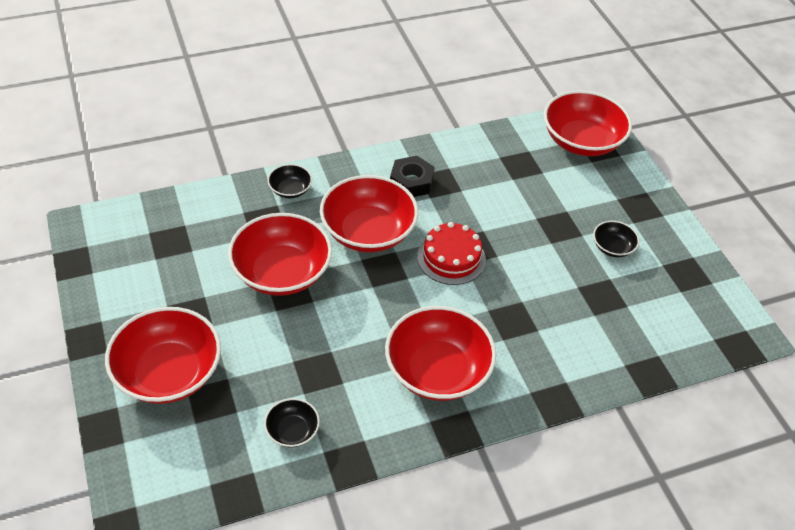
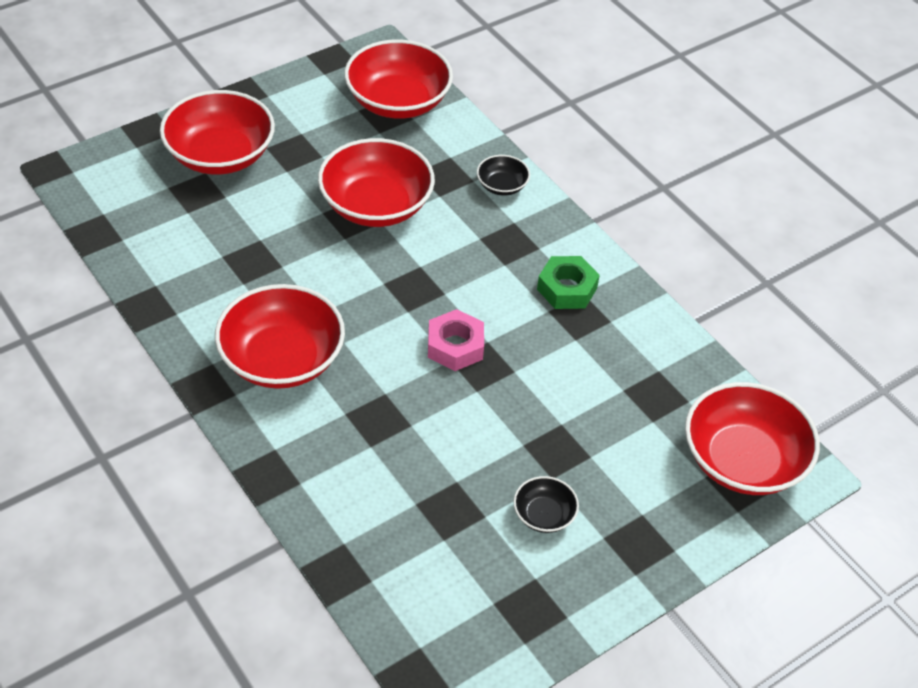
camera: 75 degrees right, 0 degrees up
(292, 431) = (175, 257): black bowl -> none
(368, 231) = (466, 264): red bowl -> red bowl (398, 101)
(411, 182) = (567, 288): black nut -> green nut
(451, 258) = (455, 346): red cake -> pink nut

